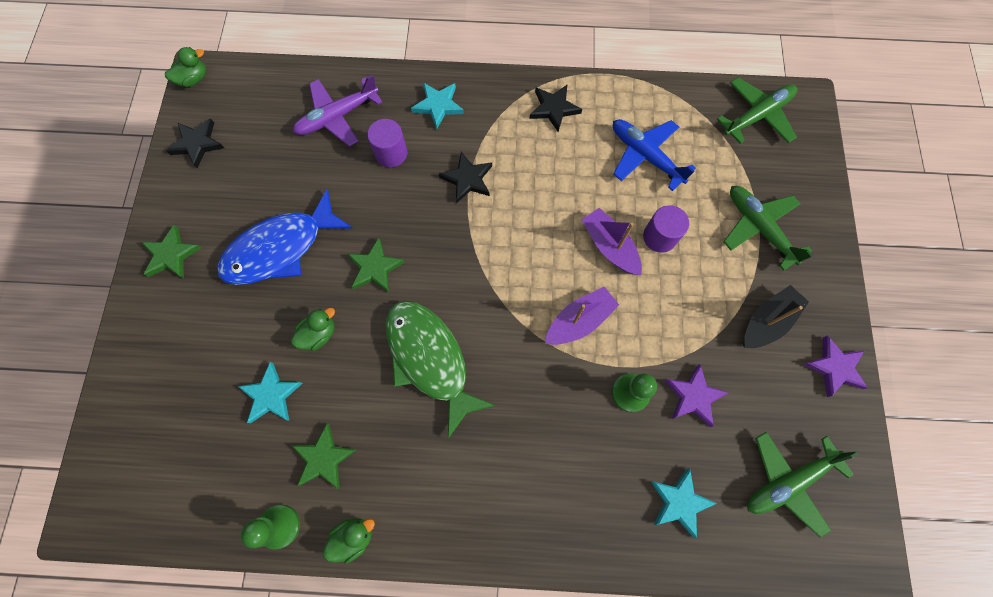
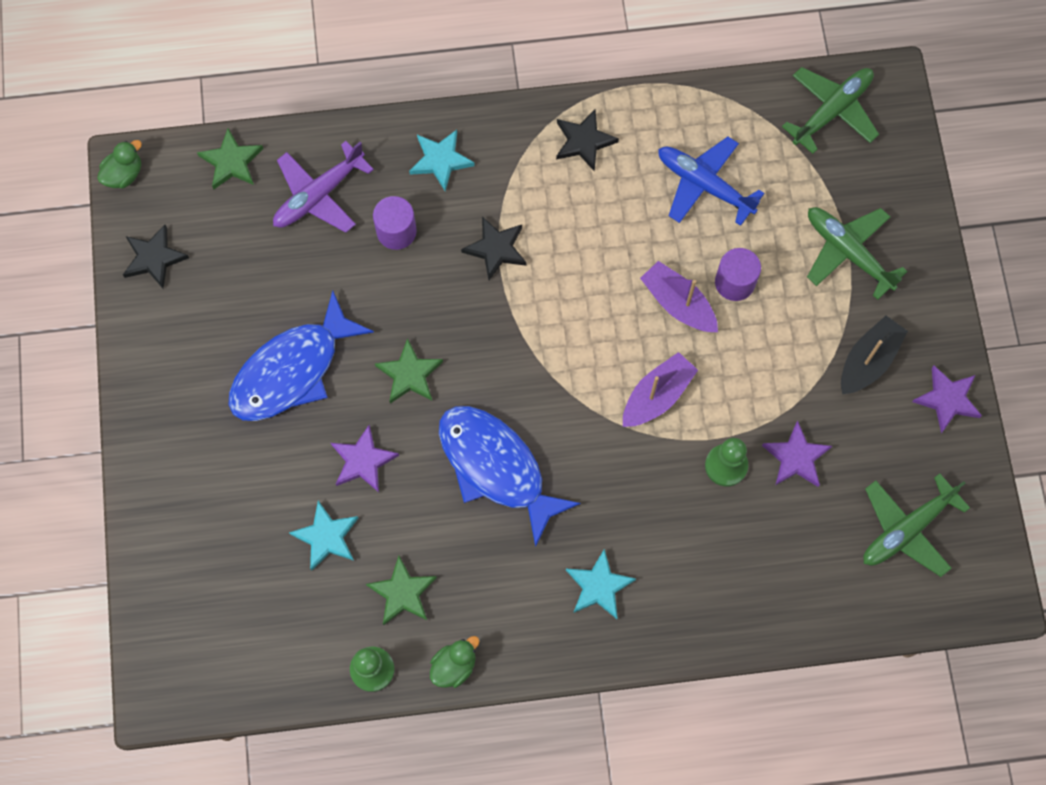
camera: 10 degrees left, 0 degrees up
(171, 255) = (164, 399): green star -> green star (231, 162)
(319, 334) = (363, 461): green duck -> purple star
(430, 359) = (496, 467): green fish -> blue fish
(679, 502) = (794, 570): turquoise star -> turquoise star (599, 586)

